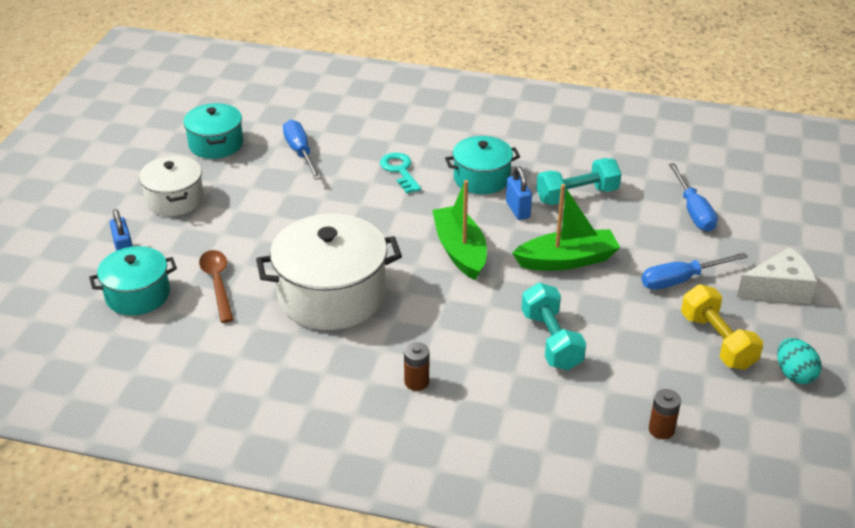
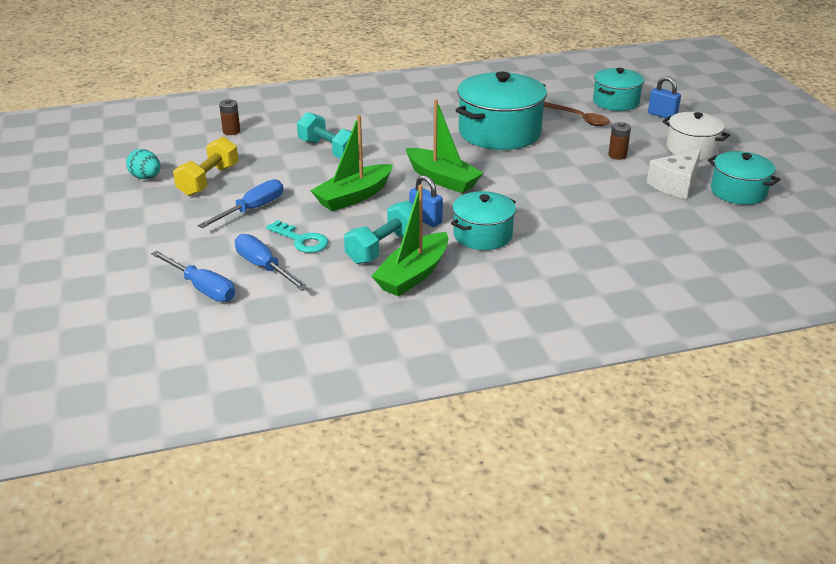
camera: 150 degrees right, 5 degrees down
(300, 152) = (662, 207): blue screwdriver -> blue screwdriver (202, 288)
(331, 295) = (499, 132): white pot -> turquoise pot
(400, 170) = (560, 219): turquoise key -> turquoise key (301, 240)
(416, 382) = (397, 112): brown battery -> brown battery (617, 155)
(570, 164) = (413, 275): none -> green boat
(717, 341) = (208, 180): yellow dumbbell -> yellow dumbbell turned 75 degrees clockwise
(779, 289) = (165, 226): white cheese -> white cheese (675, 184)

